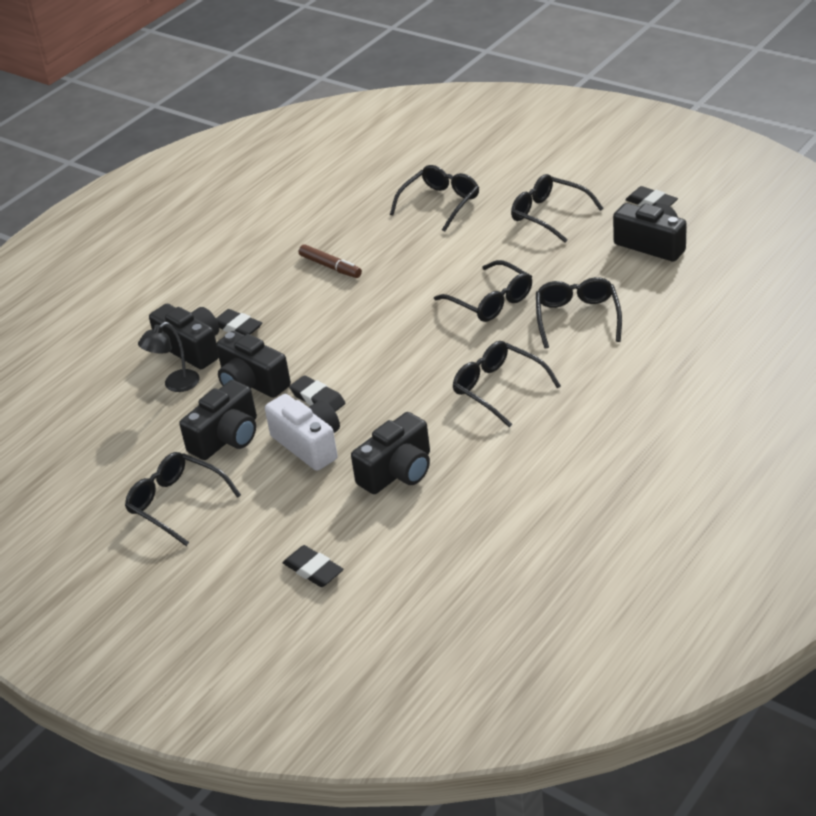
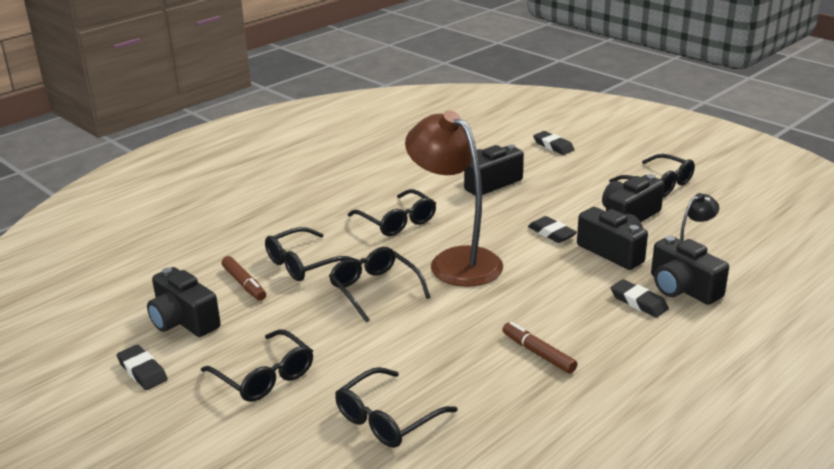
camera: 175 degrees left, 10 degrees down
(309, 444) = (558, 205): white camera -> none
(418, 346) = (455, 261): none -> brown lamp
(577, 317) = (302, 264): black glasses -> black glasses turned 45 degrees clockwise
(623, 287) = (244, 284): none -> brown marker

